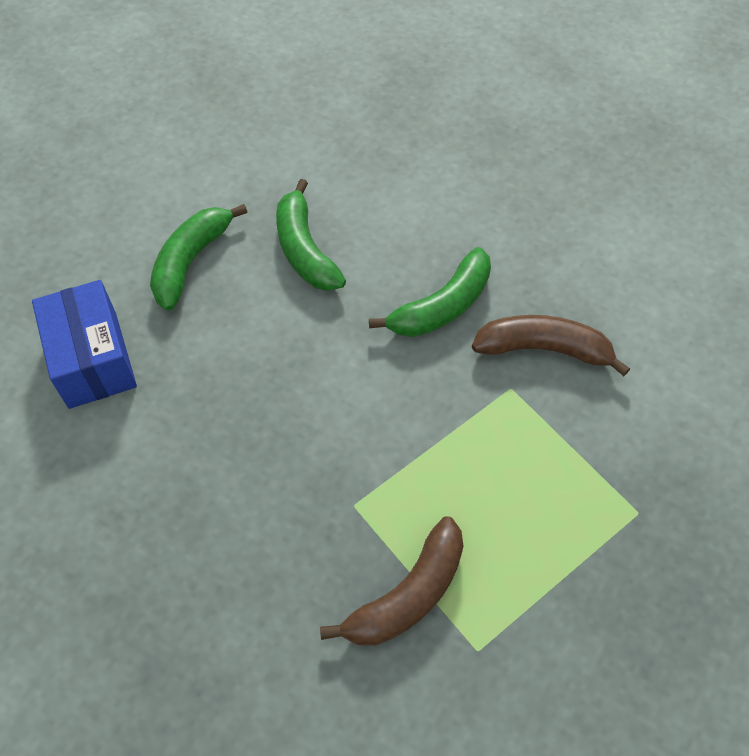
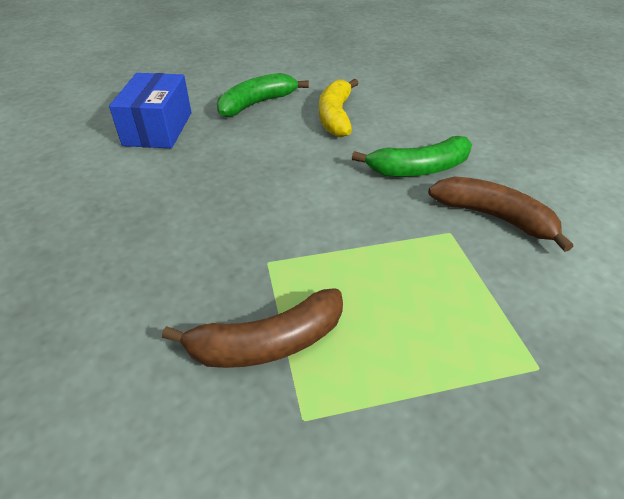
camera: 25 degrees right, 15 degrees down
(305, 250) = (336, 116): green banana -> yellow banana

